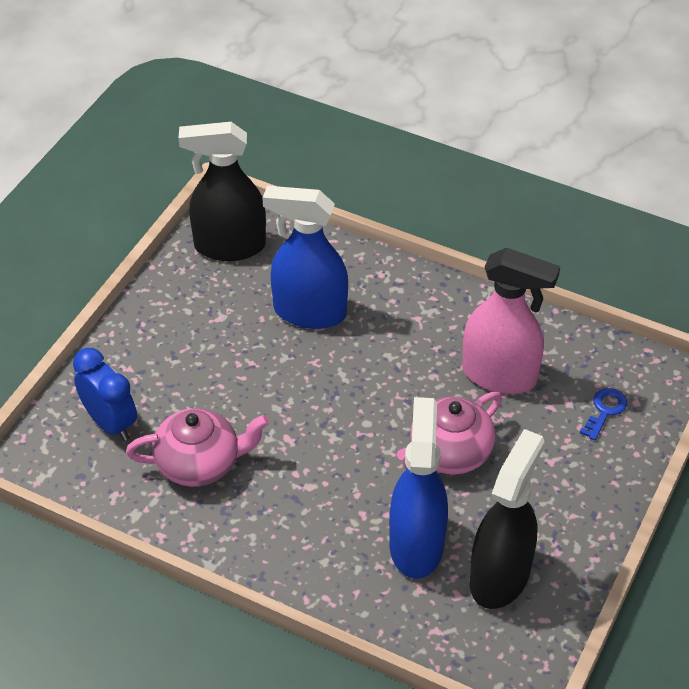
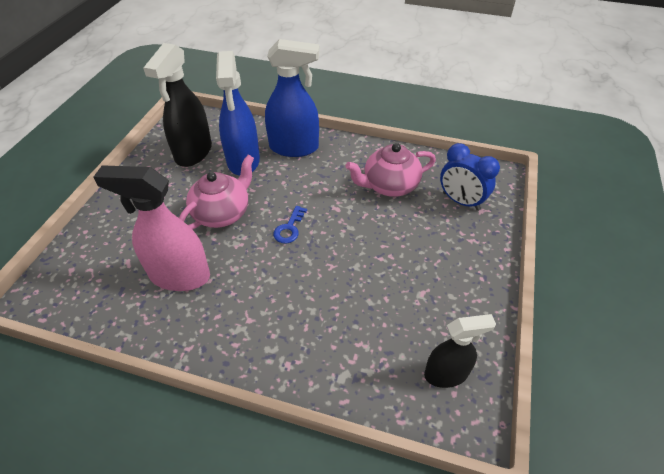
camera: 170 degrees right, 0 degrees up
(229, 246) = (446, 374): black spray bottle -> black spray bottle, size x0.62
(309, 312) = (347, 310): blue spray bottle -> blue spray bottle (294, 148)
(605, 411) = (99, 259): blue key -> blue key (289, 228)

